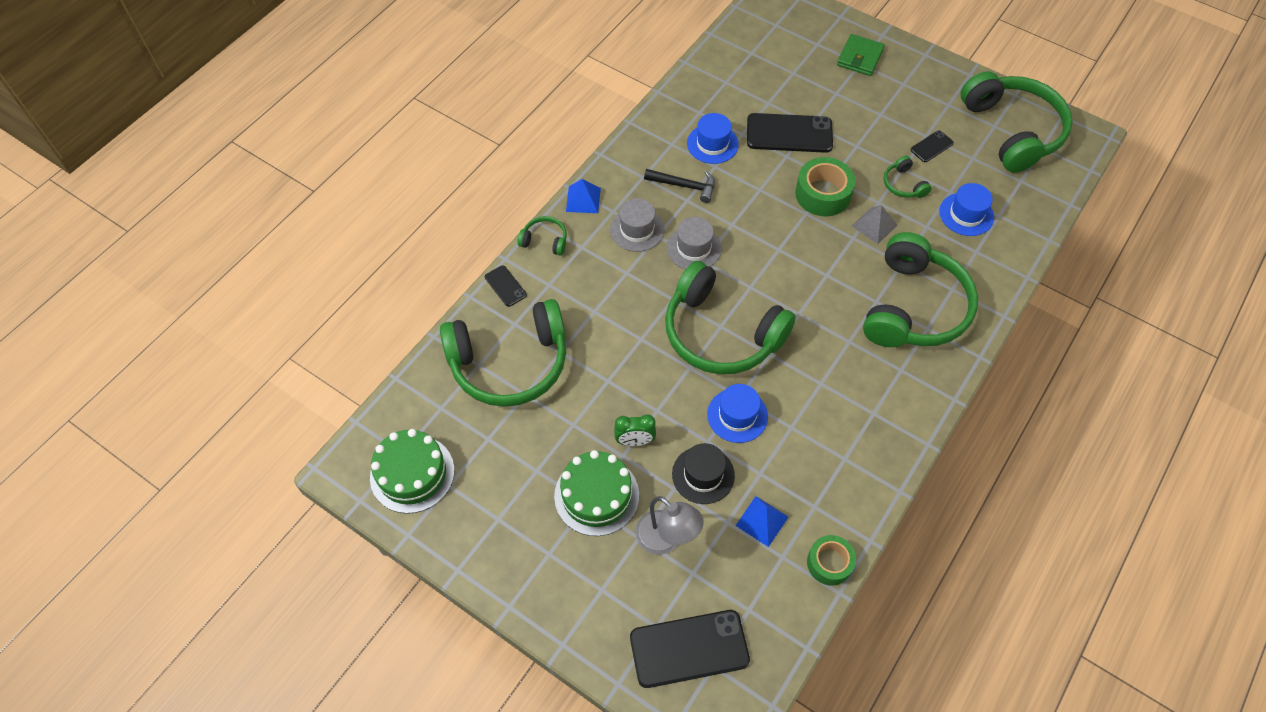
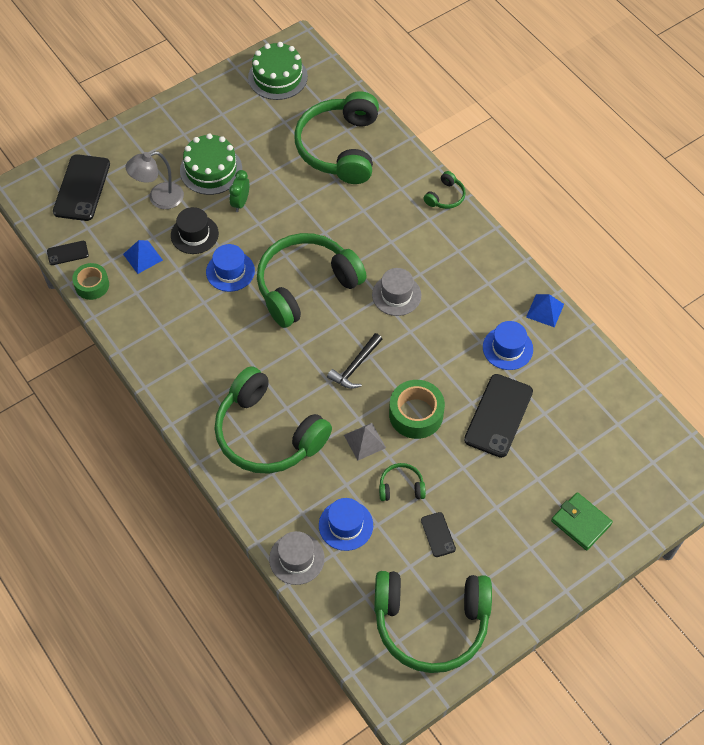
camera: 110 degrees right, 0 degrees up
(505, 286) = (411, 161): black phone -> black phone (67, 253)
(583, 199) = (478, 233): blue pyramid -> blue pyramid (545, 310)
(637, 229) = (432, 261): grey hat -> grey hat (296, 558)
(685, 186) = (466, 310): black hammer -> black hammer (355, 367)

